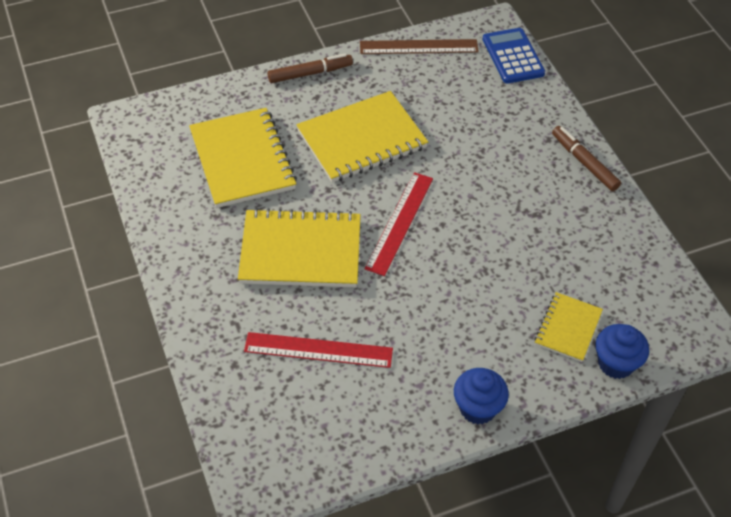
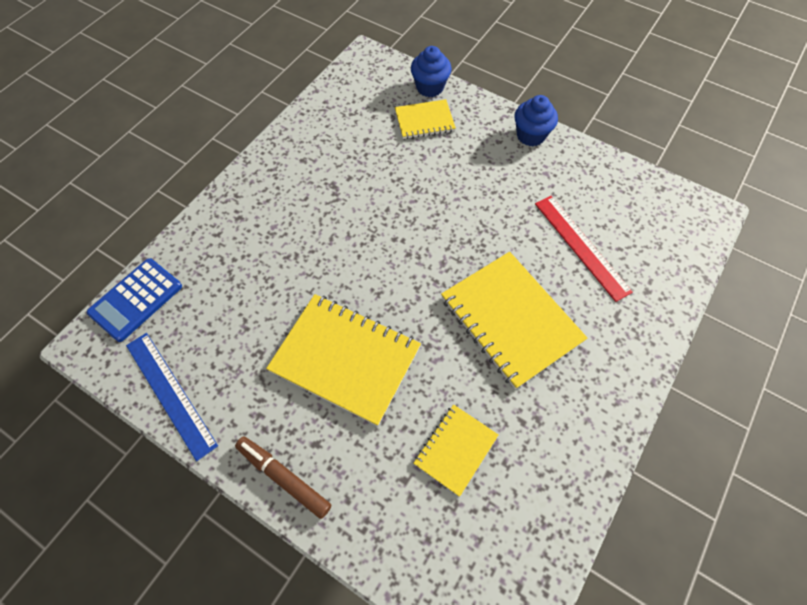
camera: 125 degrees left, 10 degrees up
(242, 160) = (455, 450): yellow notebook -> yellow notebook, size x0.55
(399, 222) = (418, 268): red ruler -> none
(418, 47) = (170, 394): brown ruler -> blue ruler
(584, 163) = (250, 182): brown marker -> none

